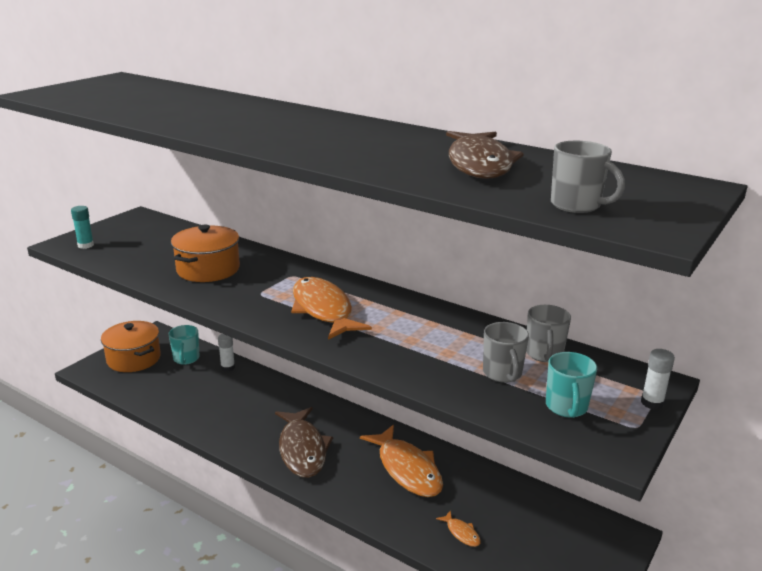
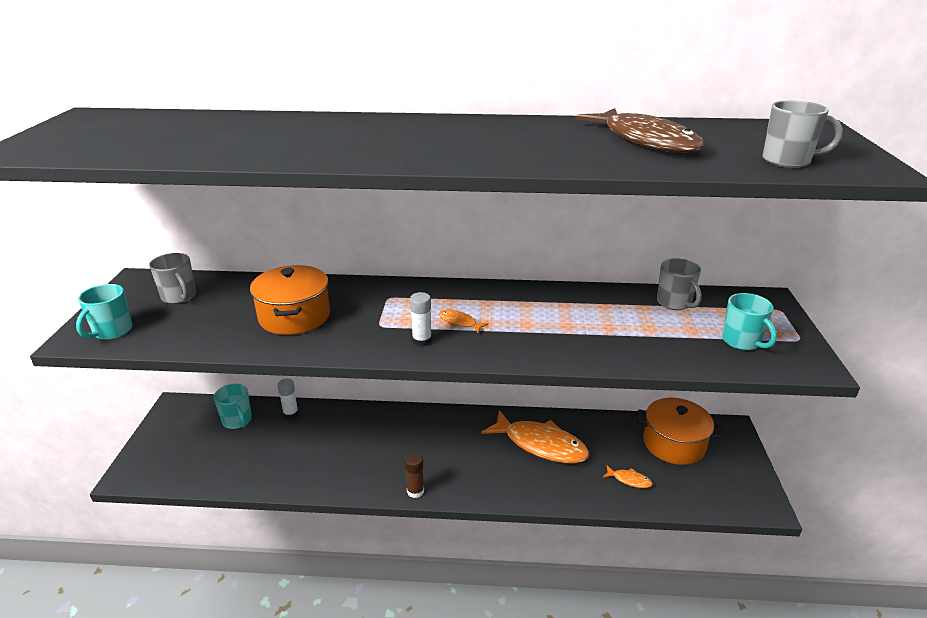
camera: 30 degrees left, 5 degrees up
(85, 245) = (112, 331): turquoise glue stick -> turquoise mug
(134, 359) = (176, 442): orange pot -> orange pot (673, 444)
(265, 461) = (415, 491): none -> brown glue stick
(302, 449) = (438, 465): brown fish -> none
(323, 310) = (459, 322): orange fish -> orange fish, size x0.42
(502, 374) = (668, 330): grey mug -> grey mug (179, 297)
(652, 403) = (785, 317): white glue stick -> white glue stick (422, 340)

